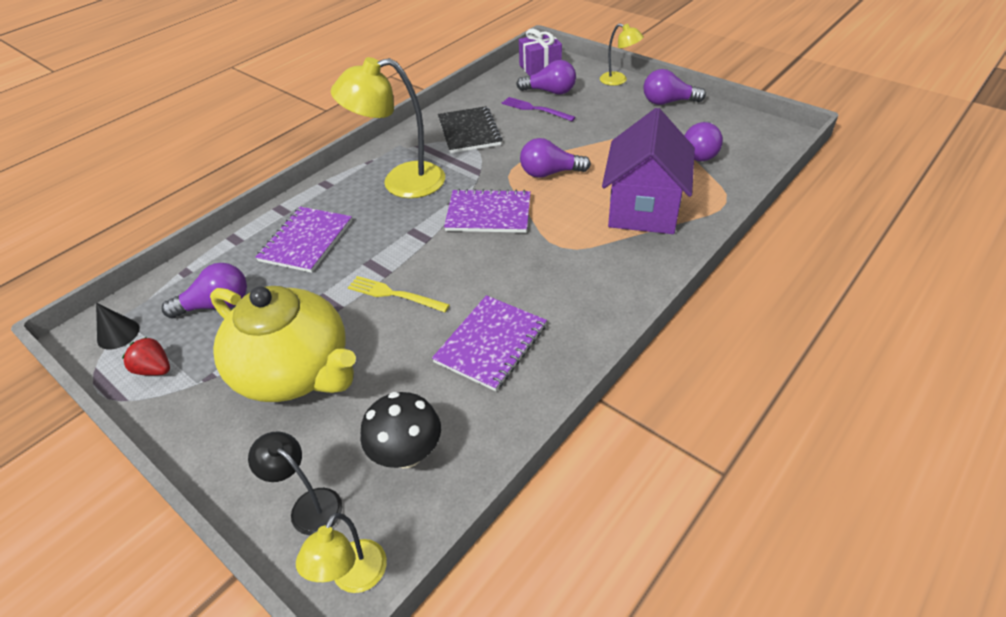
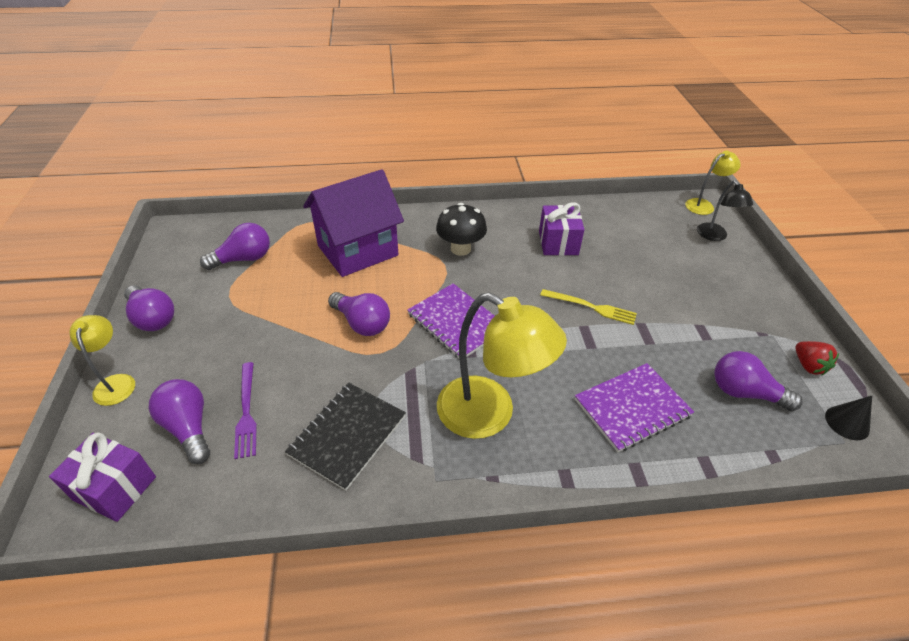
camera: 140 degrees left, 0 degrees up
(295, 371) = (694, 300): yellow teapot -> none
(394, 294) = (591, 307): yellow fork -> yellow fork turned 45 degrees counterclockwise
(407, 454) = (650, 227): black mushroom -> black mushroom (460, 249)
(491, 343) = (558, 243): purple notebook -> purple gift

